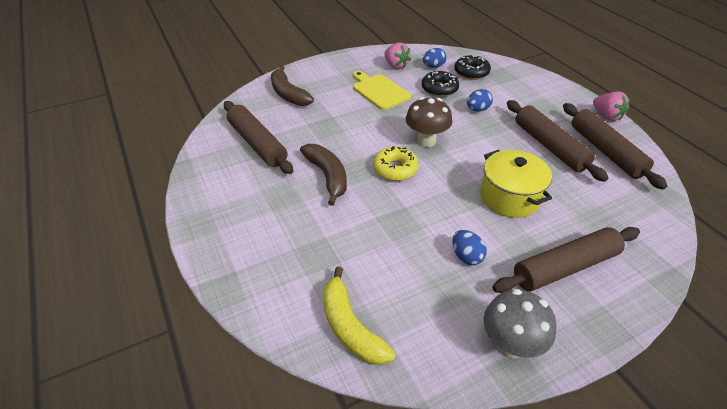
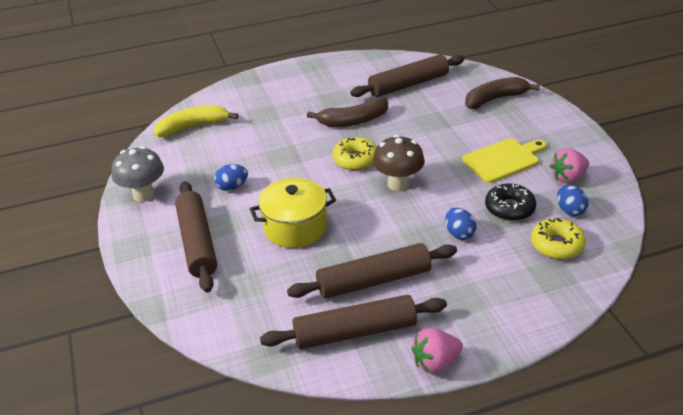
camera: 100 degrees right, 5 degrees down
(471, 72) = (556, 245): black donut -> yellow donut

